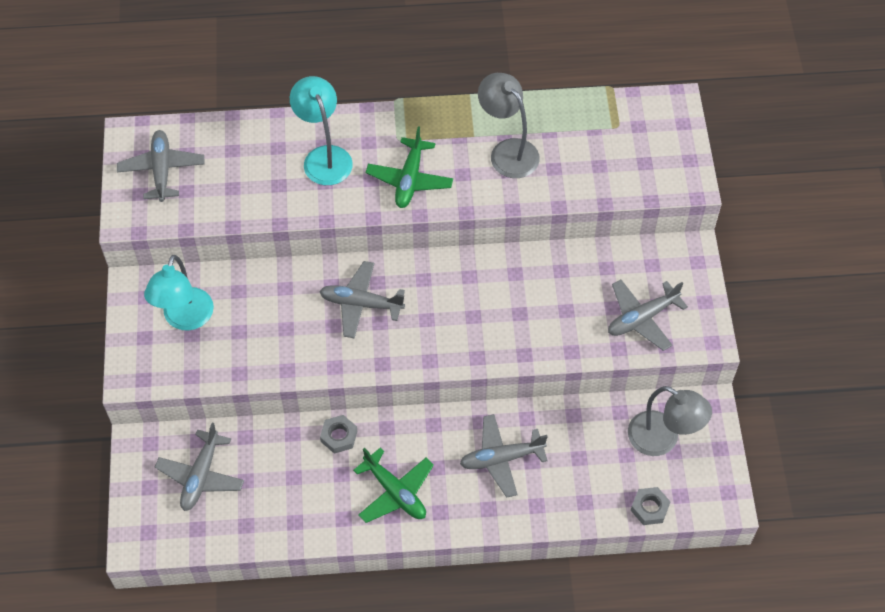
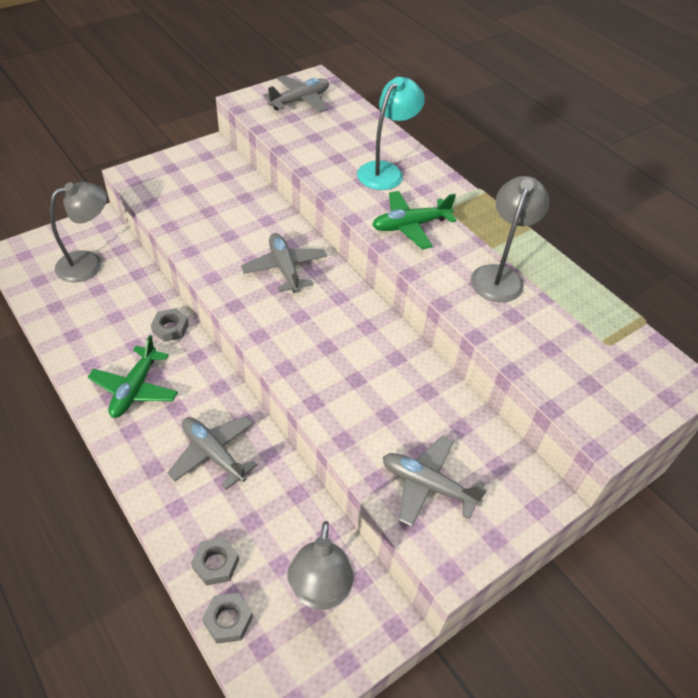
camera: 55 degrees right, 10 degrees down
(185, 319) = (200, 181): turquoise lamp -> none
(201, 476) = (88, 263): grey plane -> grey lamp
(601, 498) = (216, 564): none -> grey nut

